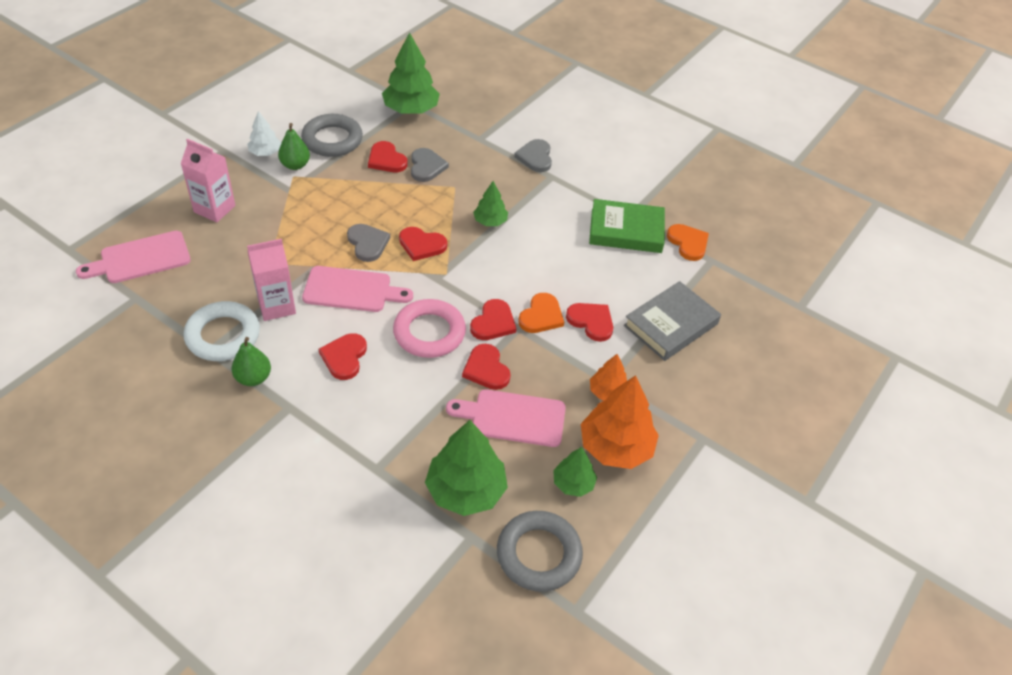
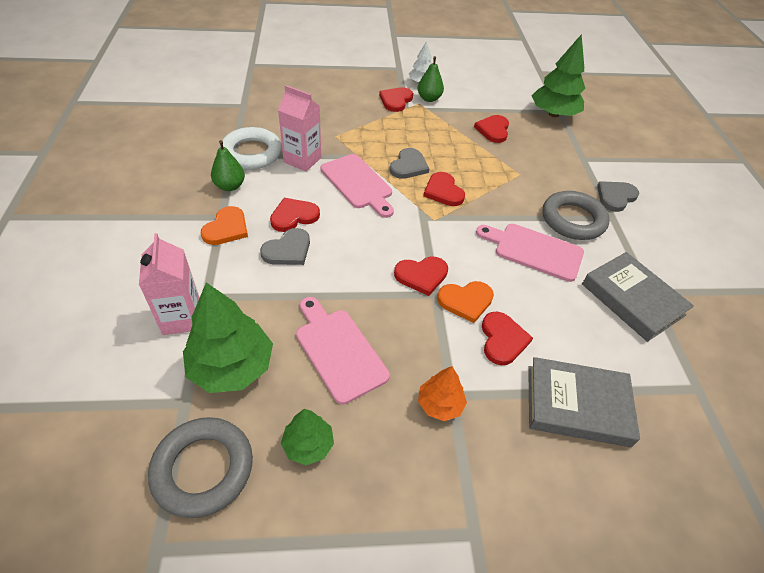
camera: 50 degrees right, 0 degrees up
(141, 259) = (275, 90): pink cutting board -> pink cutting board (534, 251)
(214, 209) = (349, 91): pink carton -> pink carton (182, 318)
(332, 140) = (472, 99): grey ring -> grey ring (573, 220)
(426, 166) = (516, 150): grey heart -> grey heart (288, 250)
(429, 332) = (367, 245): pink ring -> none
(486, 369) = (370, 301): red heart -> red heart (396, 100)
(490, 221) = (516, 212): green tree -> none
(615, 447) = (383, 454): orange tree -> none
(626, 230) = (632, 299): green book -> grey book
(688, 243) = (688, 355): orange heart -> orange heart (226, 228)

